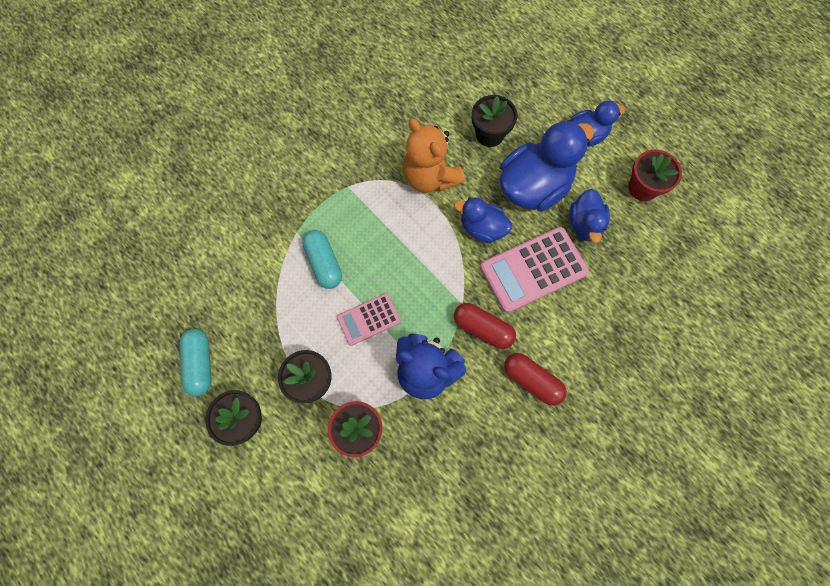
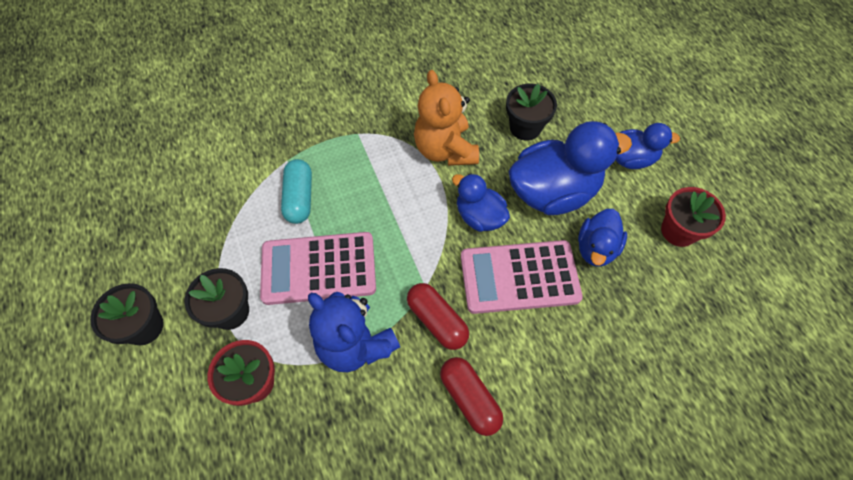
camera: 20 degrees right, 10 degrees down
(200, 364) = (130, 254): turquoise capsule -> none
(368, 319) = (319, 268): pink calculator -> pink calculator, size x1.72

